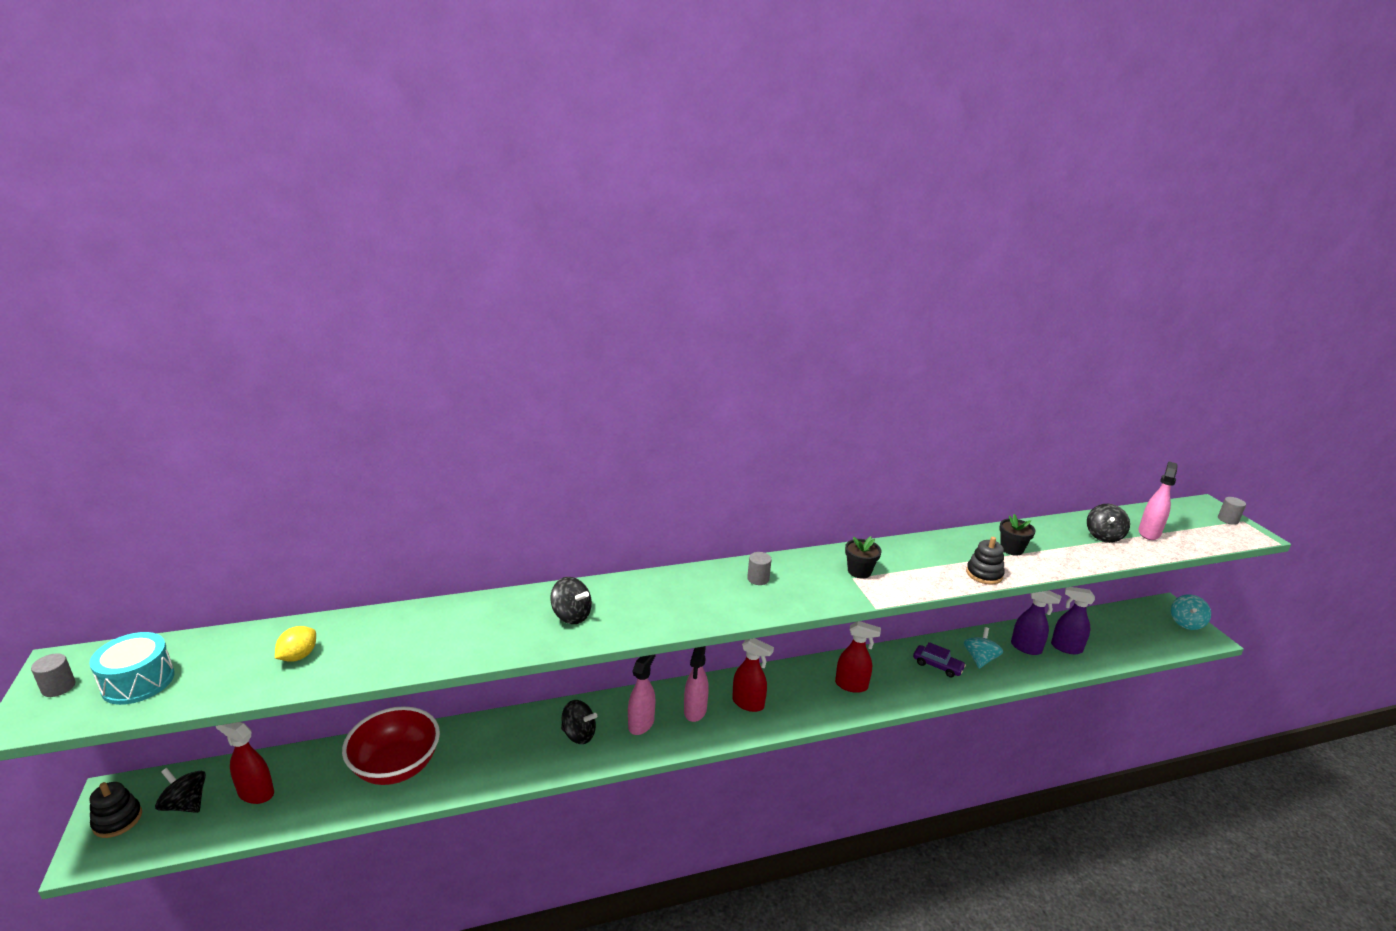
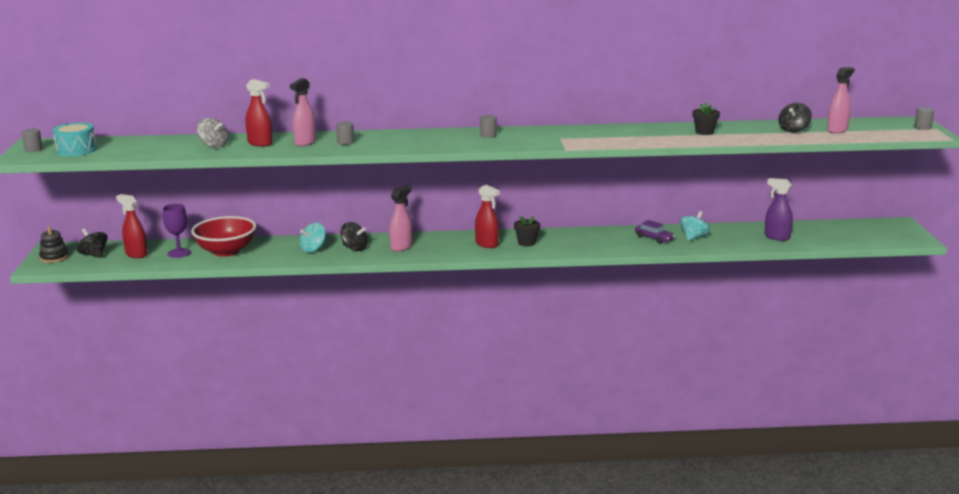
camera: 15 degrees right, 5 degrees down
(298, 656) = (168, 147): yellow lemon -> none
(324, 780) = (179, 253): none -> purple goblet
(372, 644) = (214, 145): none -> grey spinning top
(571, 615) = (345, 142): black spinning top -> grey cylinder
(695, 711) = (444, 245): pink spray bottle -> pink spray bottle (305, 143)
(851, 685) = (574, 242): red spray bottle -> red spray bottle (260, 143)
(859, 571) = (568, 136): black flower pot -> black flower pot (526, 243)
(984, 574) = (667, 141): black stacking toy -> none
(1026, 648) = (740, 235): purple spray bottle -> none
(1186, 623) = (906, 232): turquoise spinning top -> turquoise spinning top (313, 249)

